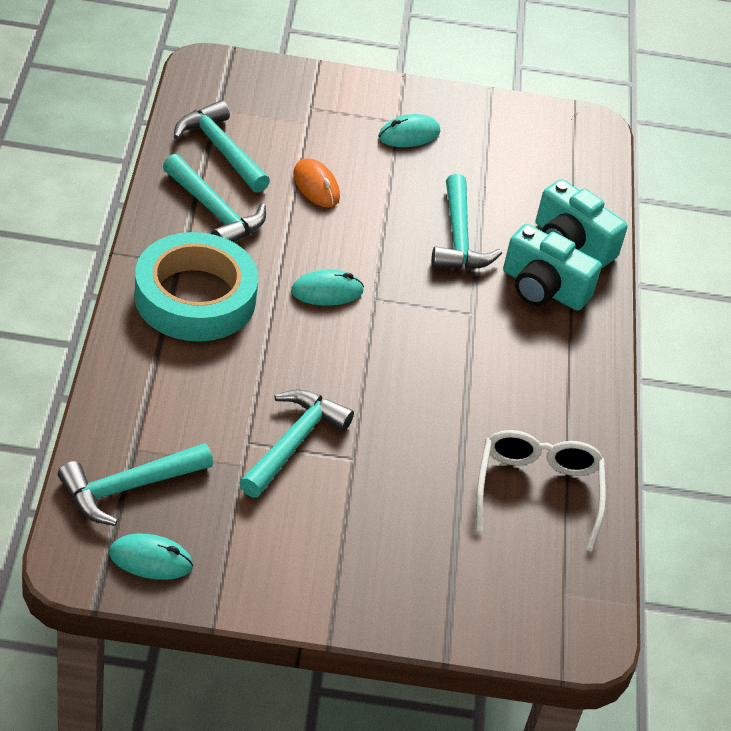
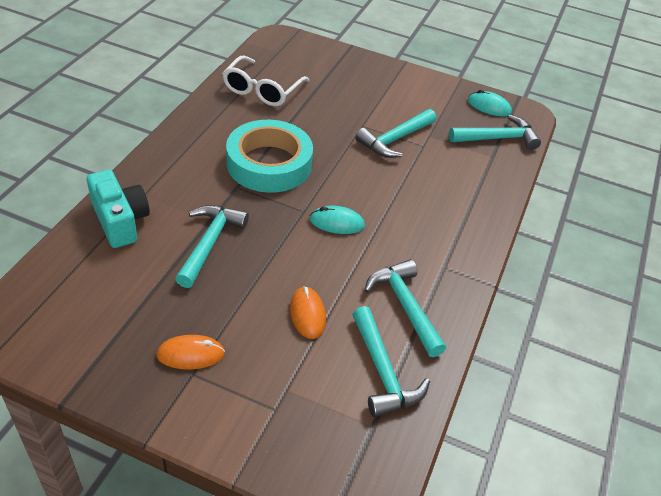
camera: 160 degrees left, 0 degrees up
(195, 297) = (437, 238): turquoise tape -> turquoise tape (269, 163)
(409, 135) = (190, 354): turquoise mouse -> orange mouse
(543, 288) = (170, 193): turquoise camera -> none

